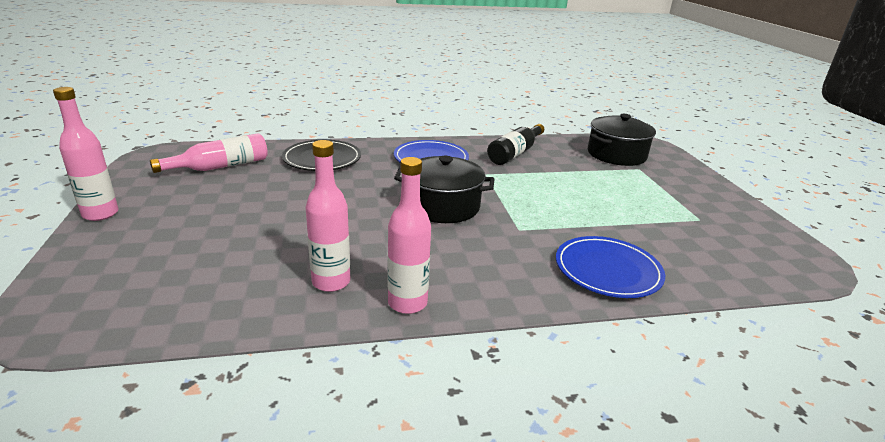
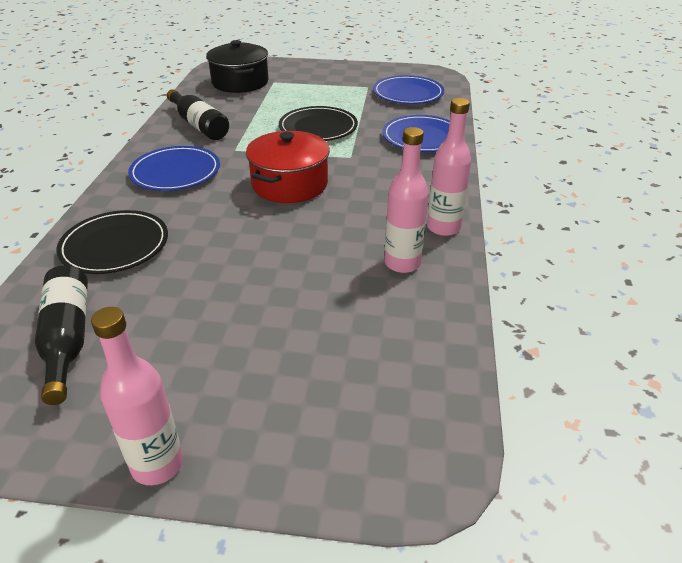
camera: 70 degrees left, 10 degrees up
(220, 166) = (67, 339): pink bottle -> black bottle
(443, 206) = (290, 184): black pot -> red pot
(565, 204) = (318, 128): none -> black plate
(718, 248) = (408, 93): none -> blue plate

